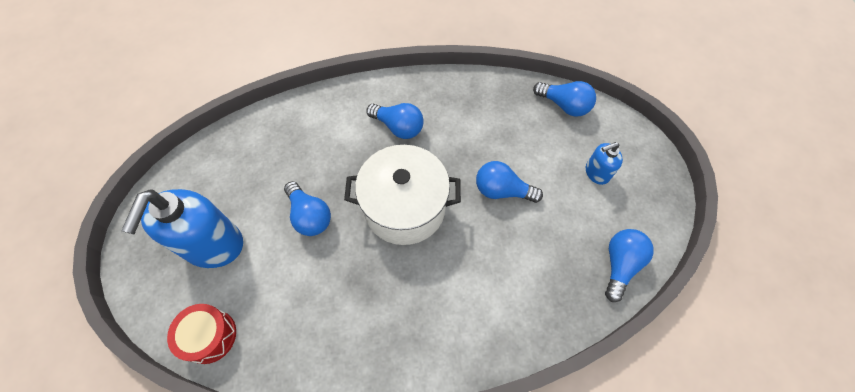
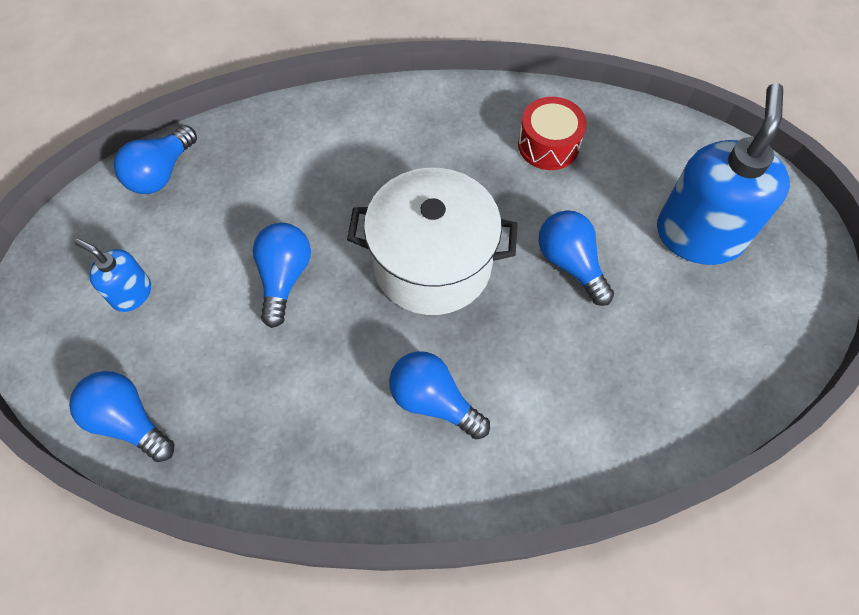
camera: 175 degrees left, 0 degrees up
(209, 336) = (670, 138): red drum -> red drum (548, 145)
(502, 190) = (284, 278): blue light bulb -> blue light bulb turned 105 degrees counterclockwise
(596, 173) = (132, 293): blue soap dispenser -> blue soap dispenser turned 135 degrees counterclockwise

